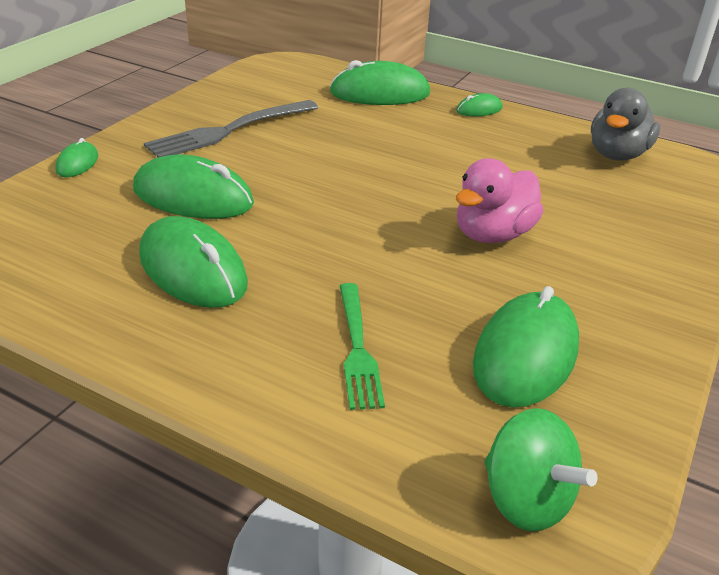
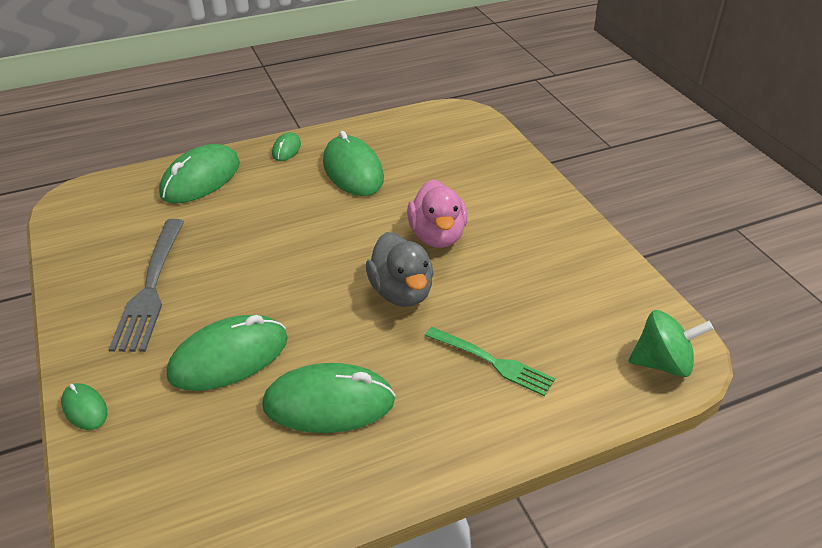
camera: 50 degrees left, 5 degrees up
(525, 354) = (558, 294): green mouse -> green mouse (353, 170)
(617, 155) = (410, 132): grey duck -> grey duck (401, 292)

